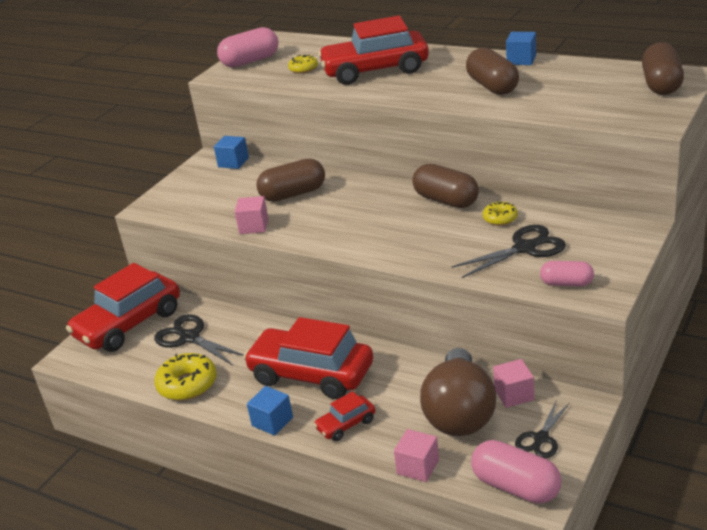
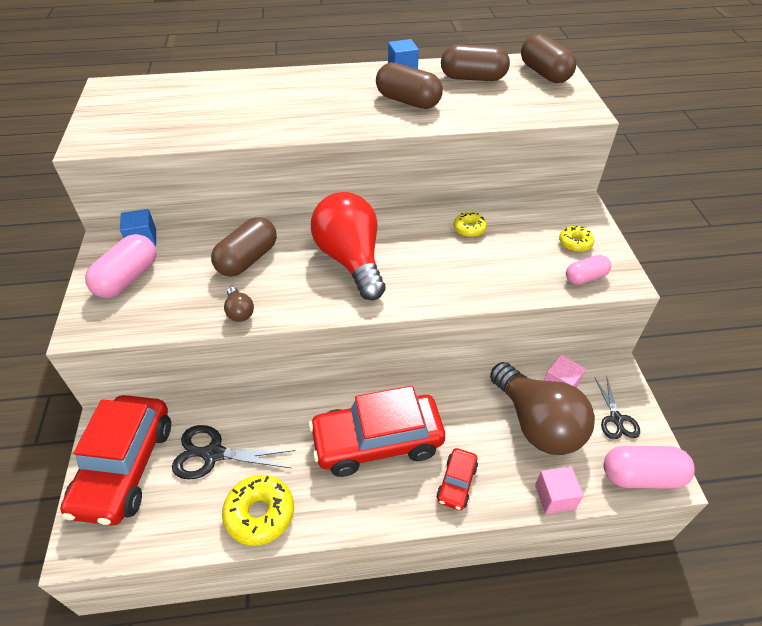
camera: 40 degrees left, 15 degrees up
(250, 61) = (111, 119): pink capsule -> pink capsule (128, 279)
(254, 226) = (239, 312): pink cube -> brown light bulb
(272, 421) = (386, 515): blue cube -> none
(303, 69) = (188, 117): yellow donut -> yellow donut (575, 243)
(371, 215) = (351, 260): none -> red light bulb
(375, 70) = (272, 105): red car -> none
(446, 200) = (405, 223): brown capsule -> brown capsule (473, 78)
(525, 248) = (519, 252): black scissors -> none

